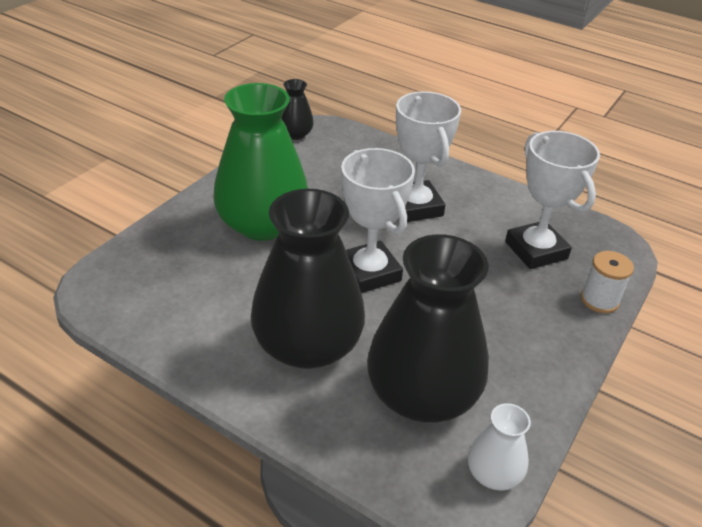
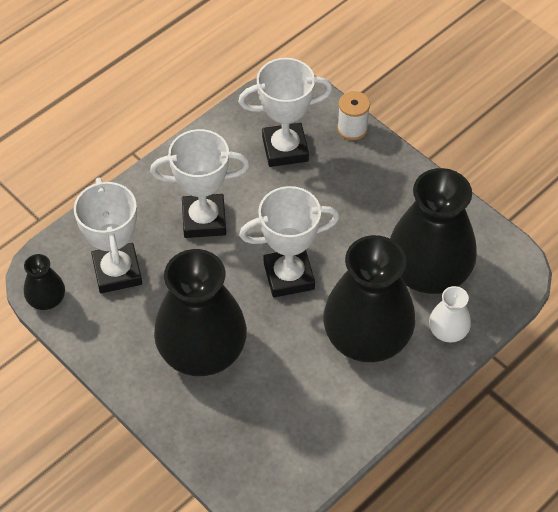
camera: 75 degrees left, 15 degrees up
(262, 224) = (202, 349): green vase -> black vase
(335, 165) = (117, 272): none -> white trophy
(493, 473) = (500, 247): white vase -> white vase (448, 330)

